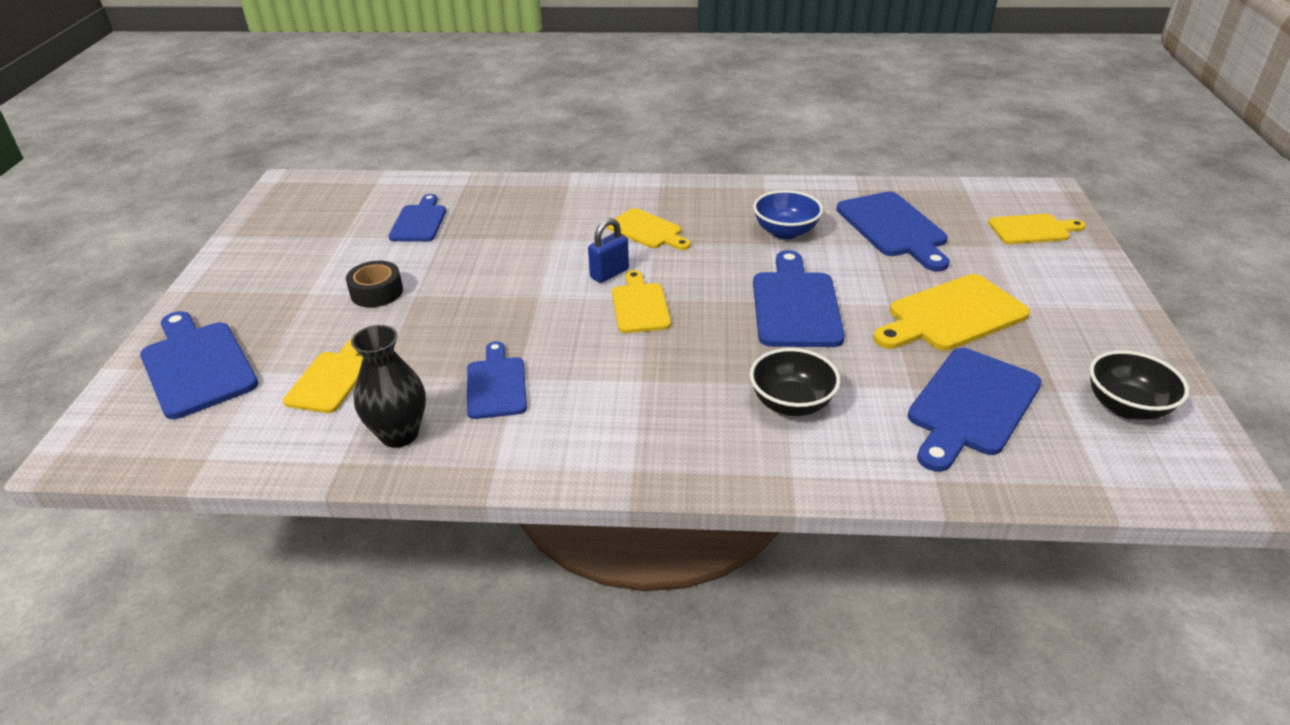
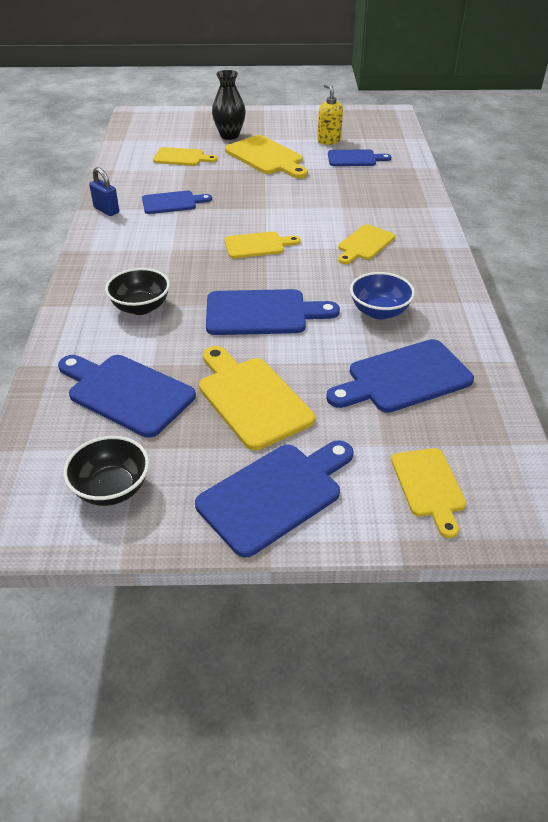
camera: 85 degrees right, 5 degrees up
(196, 365) = (195, 124): blue cutting board -> blue cutting board (275, 494)
(350, 237) = (329, 141): none -> yellow soap dispenser
(376, 292) = (266, 157): black tape -> yellow cutting board
(399, 434) = (132, 181): black vase -> black vase (229, 135)
(609, 274) = (298, 231): blue padlock -> blue padlock (106, 210)

